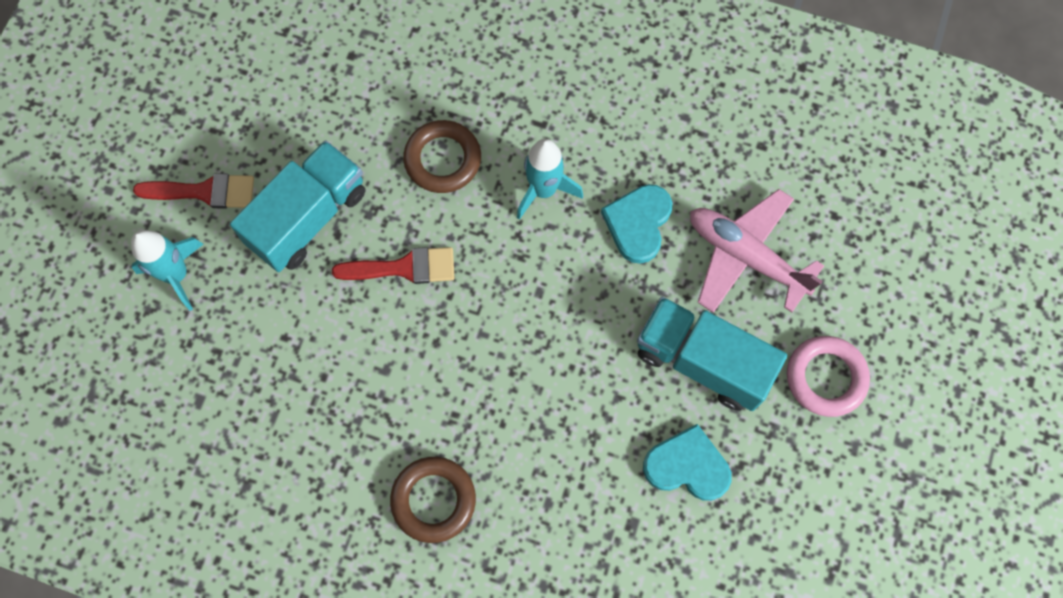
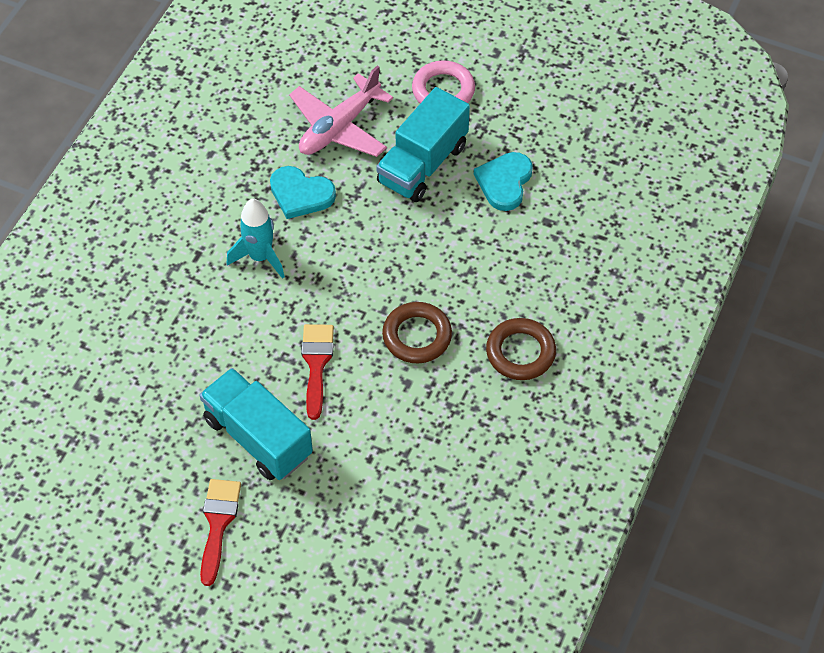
camera: 85 degrees left, 15 degrees down
(176, 275) = (298, 547): turquoise rocket -> none
(442, 159) = (219, 329): brown ring -> brown ring (417, 336)

